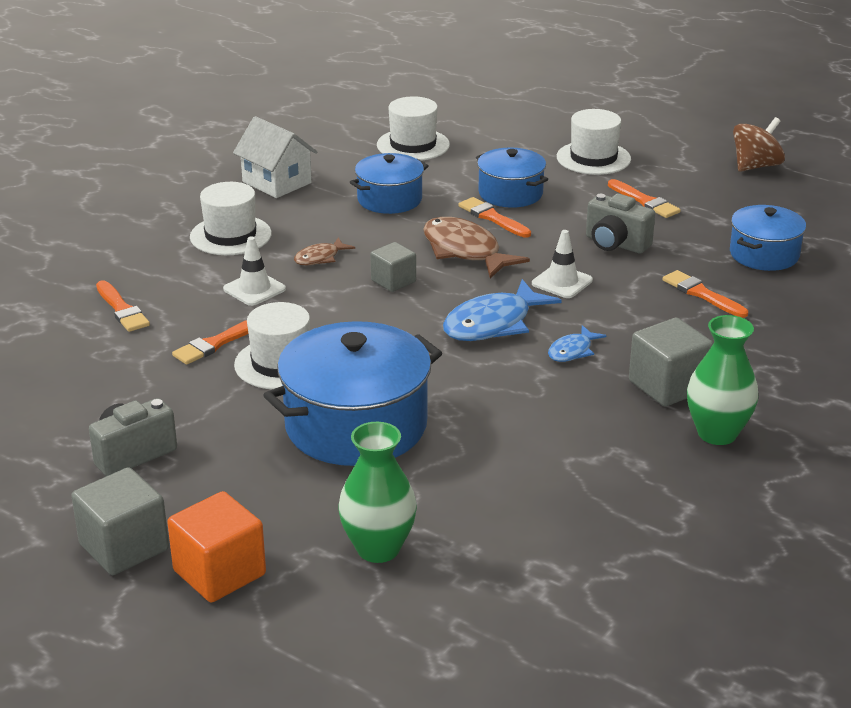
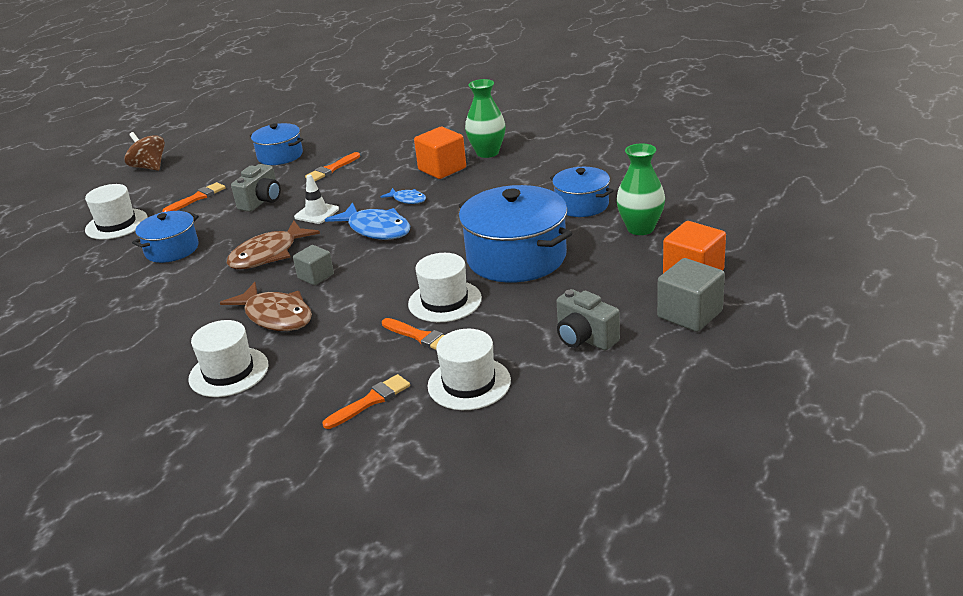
camera: 95 degrees left, 0 degrees up
(254, 289) = (330, 337): white traffic cone -> none
(277, 182) = (119, 369): white house -> none
(320, 258) = (275, 316): brown fish -> brown fish, size x1.90
(389, 199) = (170, 301): blue pot -> blue pot (582, 205)
(413, 145) = (59, 308): white hat -> white hat (469, 383)
(492, 218) = (213, 251): orange brush -> none
(668, 386) = (442, 169): grey cube -> orange cube

